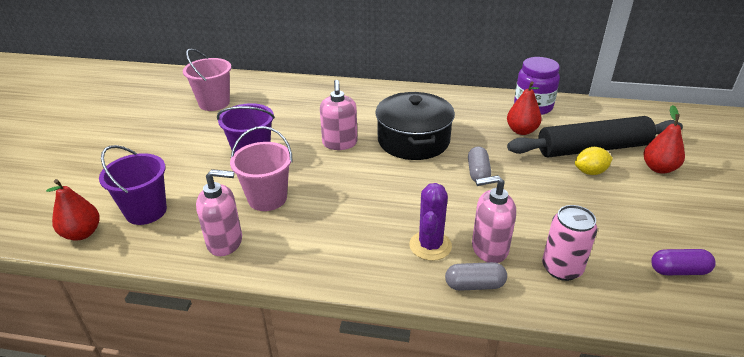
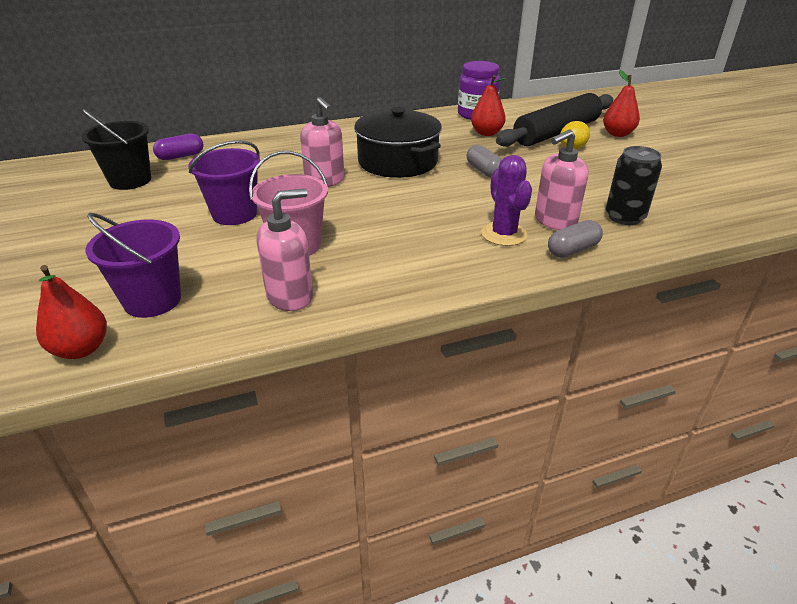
camera: 30 degrees left, 0 degrees up
(214, 103) = (130, 180): pink bucket -> black bucket
(561, 268) = (624, 217): pink can -> black can
(678, 271) = (702, 193): purple capsule -> purple capsule (181, 156)

